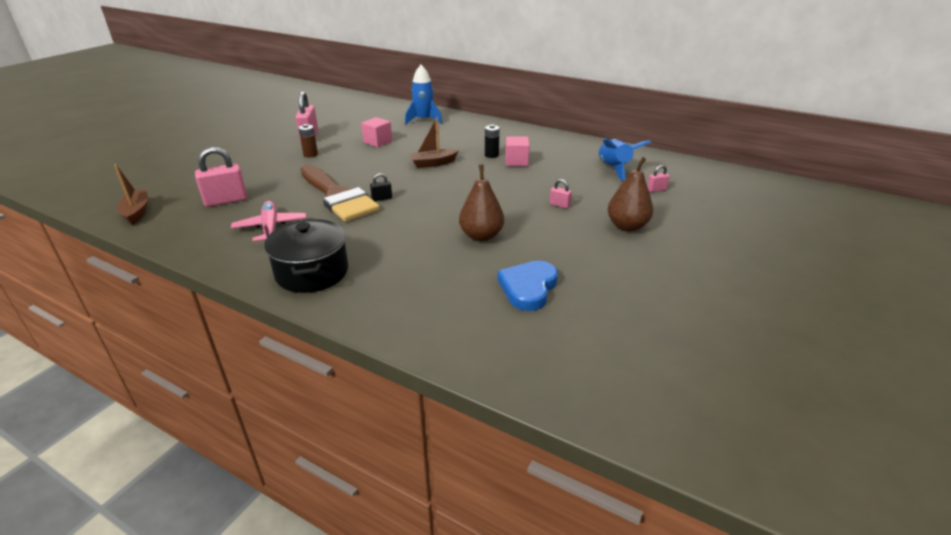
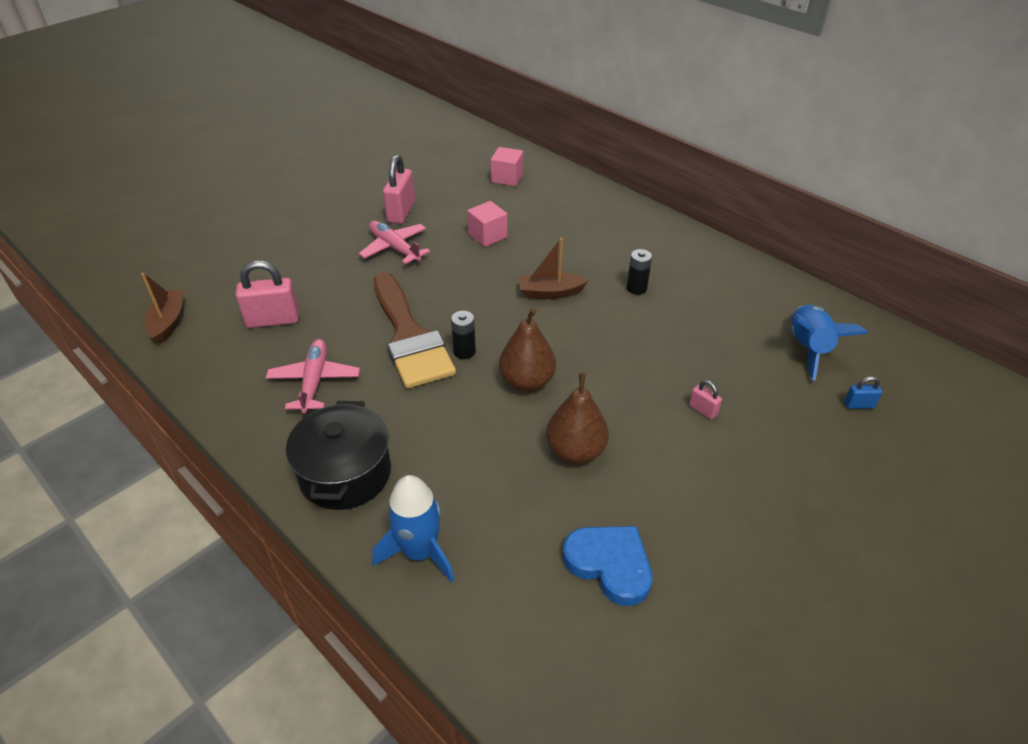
camera: 15 degrees right, 10 degrees up
(310, 154) = (394, 248): brown battery -> pink plane
(382, 198) = (464, 352): black padlock -> black battery
(424, 120) = (562, 199): blue rocket -> blue rocket (420, 552)
(516, 161) = (668, 308): pink cube -> pink cube (507, 178)
(528, 288) = (610, 564): blue heart -> blue heart turned 90 degrees clockwise
(627, 226) = (787, 473): brown pear -> brown pear (527, 381)
(656, 190) = (859, 405): pink padlock -> blue padlock

